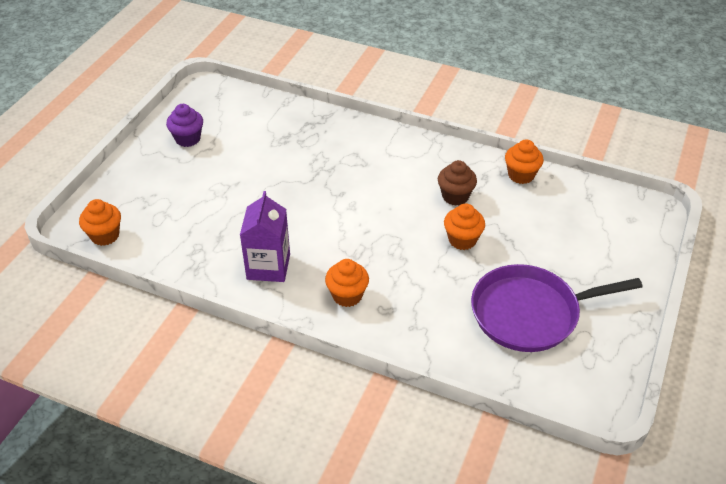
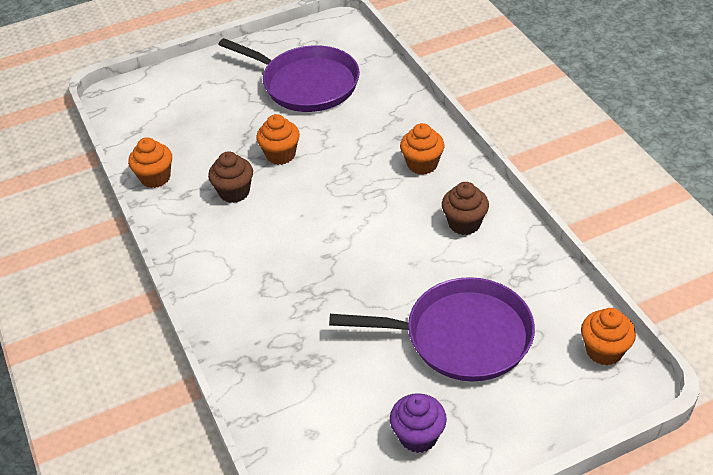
camera: 135 degrees left, 0 degrees up
(206, 195) = (461, 336): none -> purple pan
(268, 266) = (464, 223): purple carton -> brown cupcake

